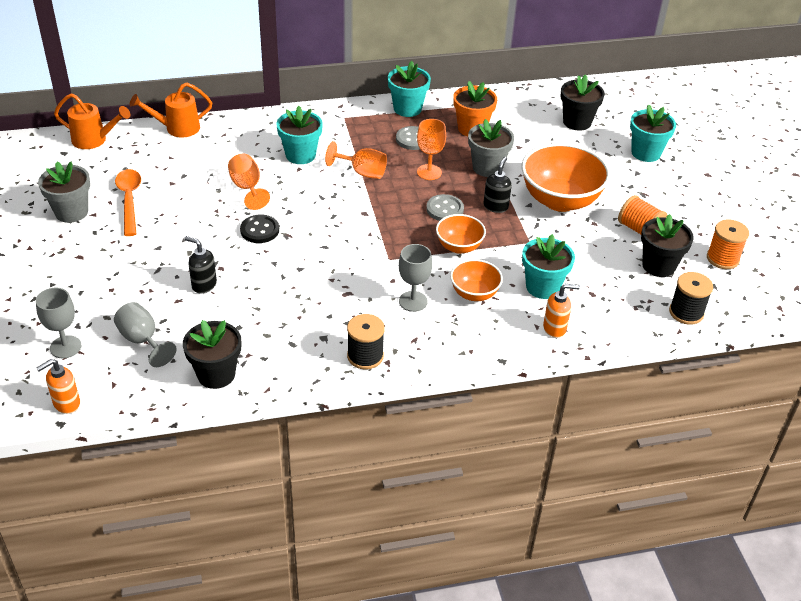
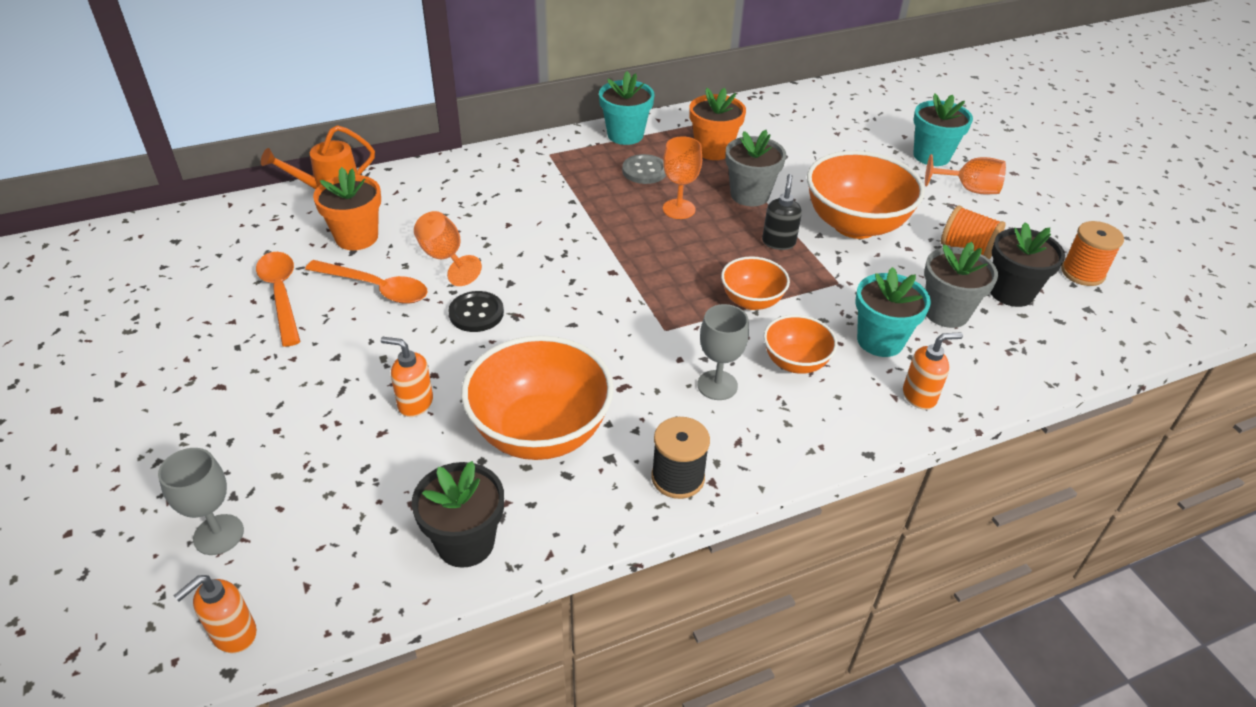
camera: 10 degrees left, 0 degrees up
(71, 212) = (198, 322): grey flower pot -> grey flower pot (946, 312)
(94, 140) = (216, 219): orange watering can -> none
(142, 340) = (339, 505): grey goblet -> none
(188, 165) = (356, 237): none -> orange flower pot
(194, 204) = (376, 288): none -> orange spoon
(204, 285) = (415, 403): black soap dispenser -> orange soap dispenser
(282, 315) = (540, 432): none -> orange bowl
(300, 155) = (505, 206): turquoise flower pot -> none
(362, 172) = (593, 219): orange goblet -> orange goblet (969, 189)
(445, 209) = (715, 254): grey button -> none
(577, 122) = (835, 129): black flower pot -> none
(686, 312) = (1074, 349): black spool -> none

